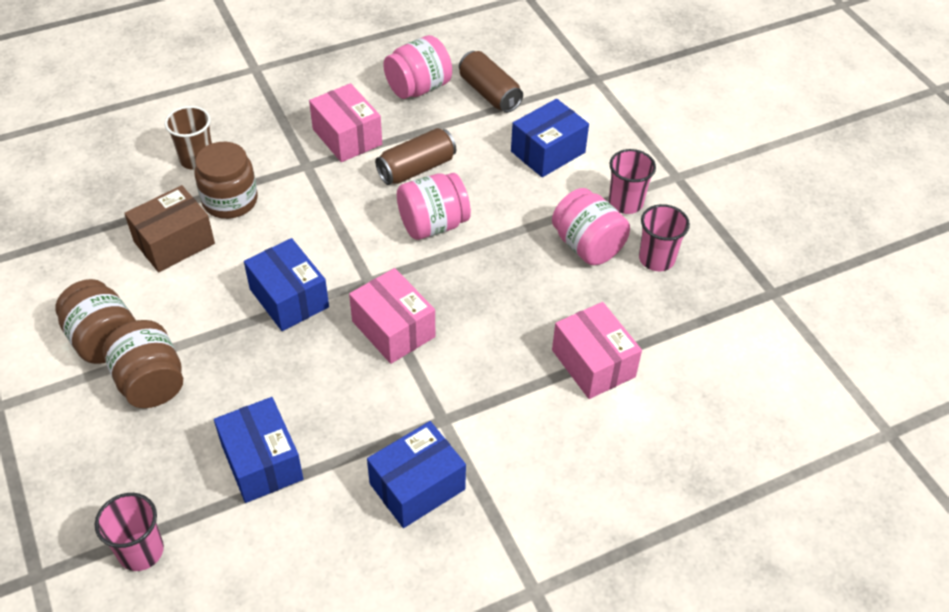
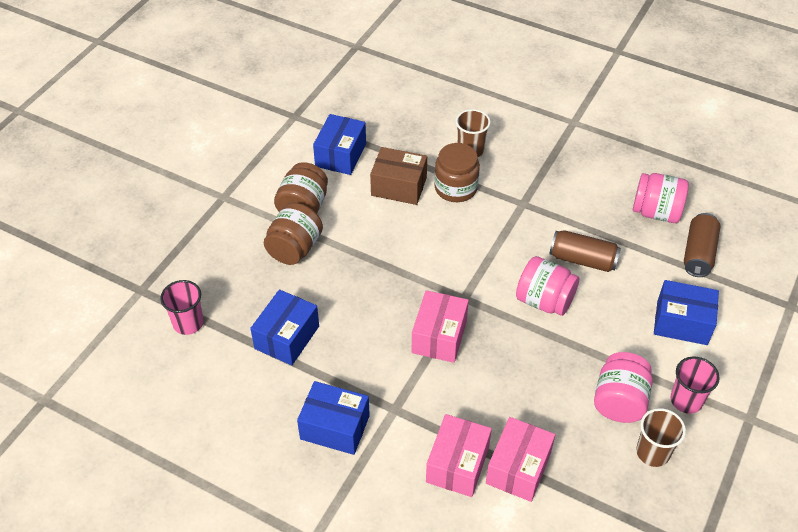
camera: 55 degrees right, 0 degrees up
(289, 298) = (412, 268): blue box -> blue box (340, 155)
(347, 137) = (569, 206): pink box -> pink box (457, 464)
(656, 259) = (652, 452): pink cup -> brown cup

